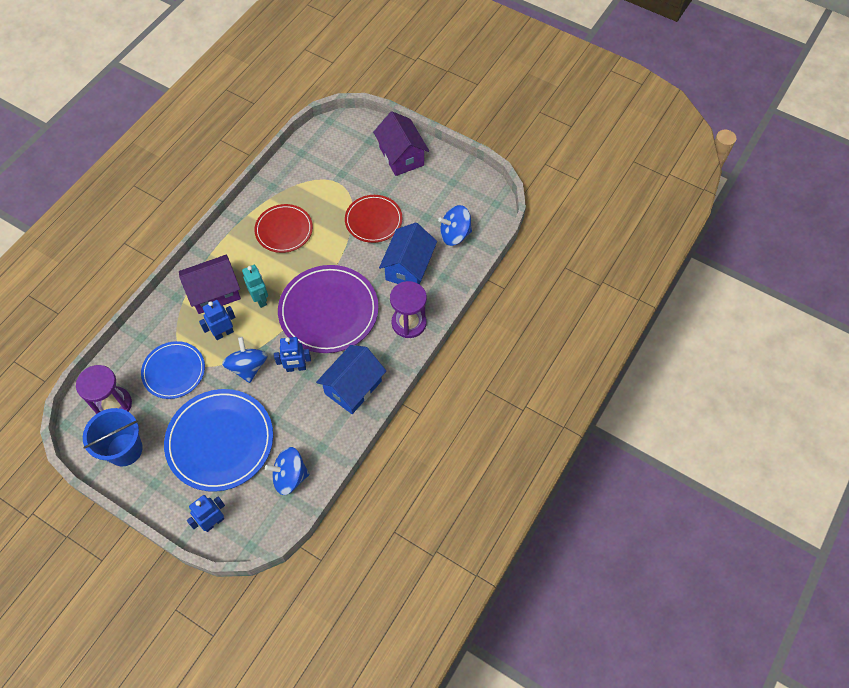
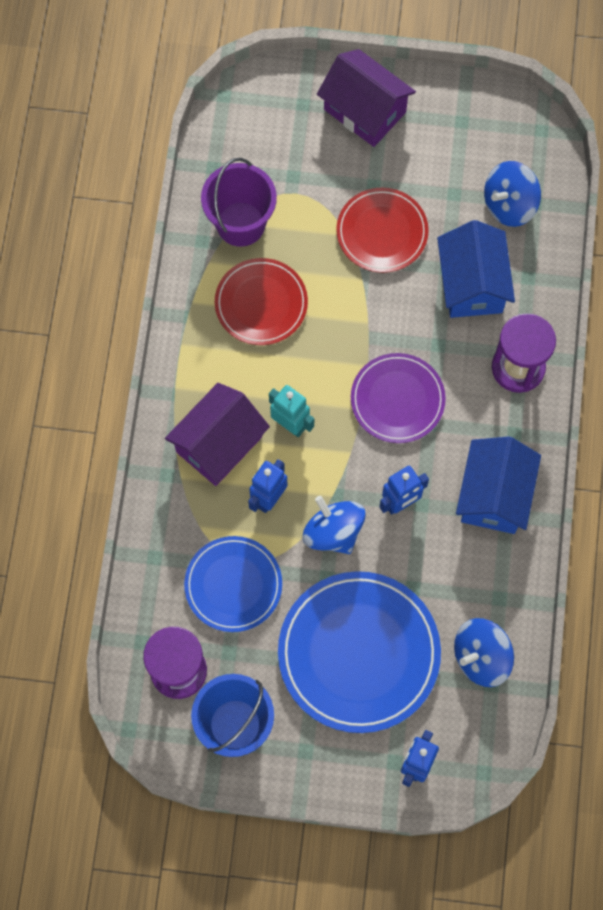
camera: 25 degrees left, 10 degrees up
(298, 186) = (240, 224): none -> purple bucket
(328, 311) = (397, 400): purple plate -> purple plate, size x0.61

